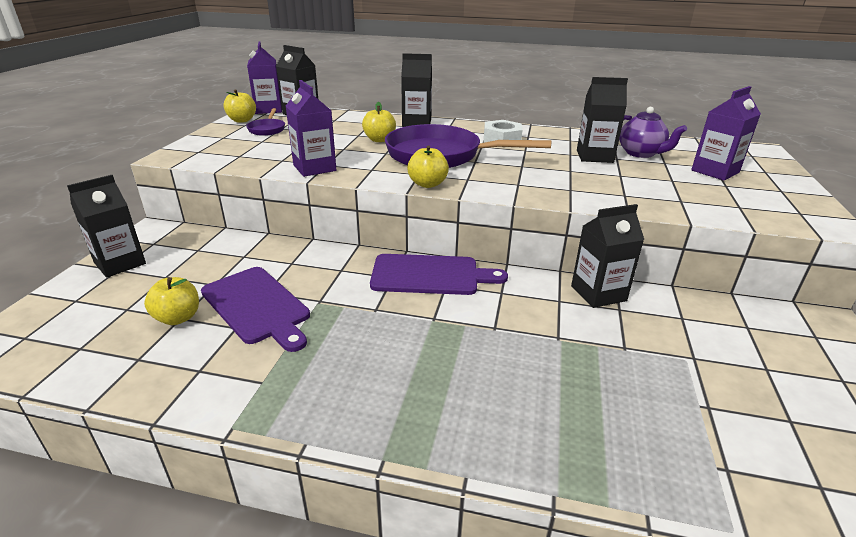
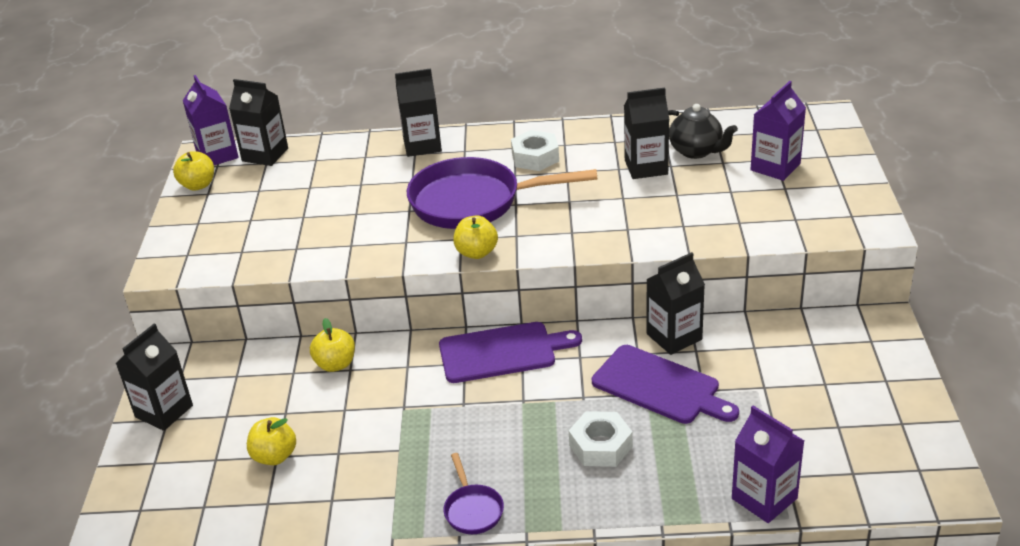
camera: 10 degrees left, 5 degrees up
(257, 306) = (345, 427): purple cutting board -> purple cutting board (660, 386)
(267, 129) = (242, 196): purple pan -> purple pan (472, 510)
(314, 168) = (341, 253): purple carton -> purple carton (764, 498)
(379, 140) = (391, 188): yellow apple -> yellow apple (335, 364)
(500, 379) = (600, 446): none -> white nut
(641, 153) = (696, 151): purple teapot -> black teapot

